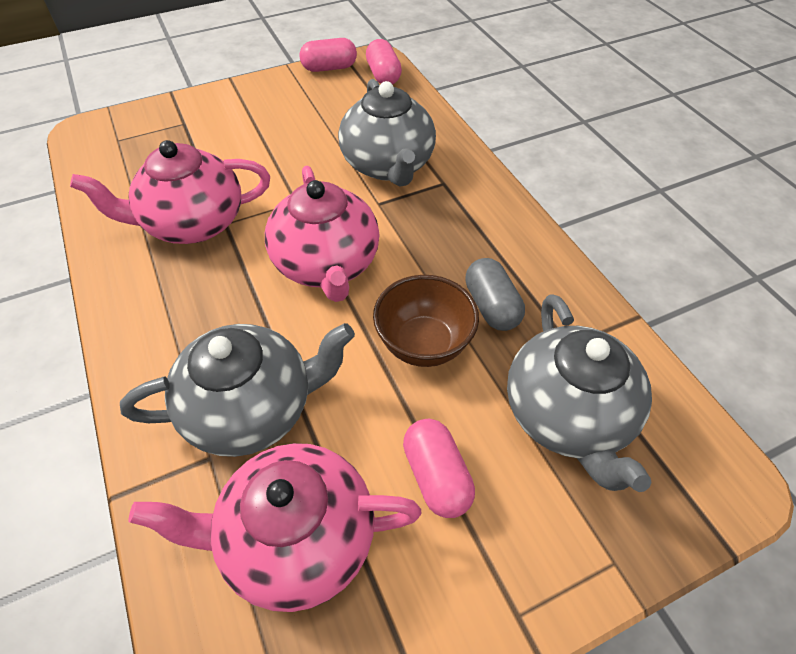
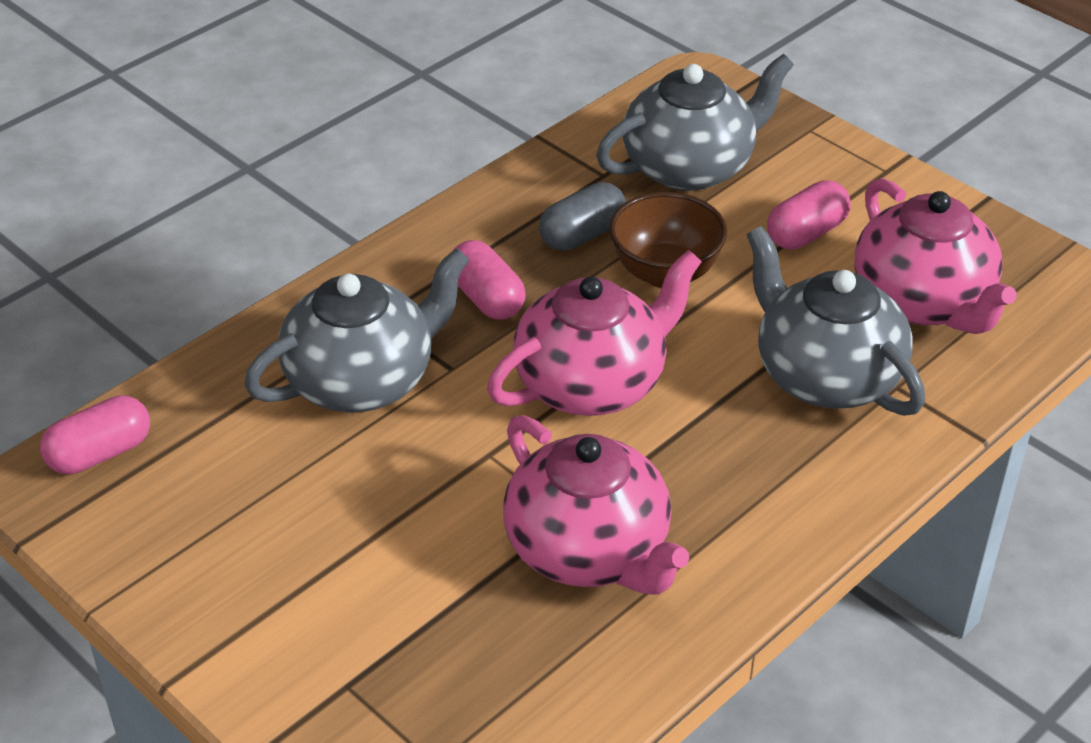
camera: 110 degrees left, 10 degrees down
(329, 68) = (92, 537): pink capsule -> pink capsule (487, 298)

